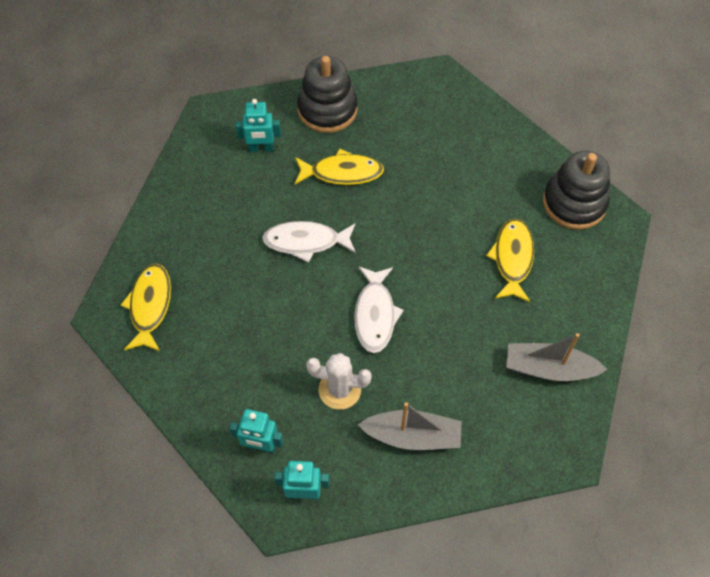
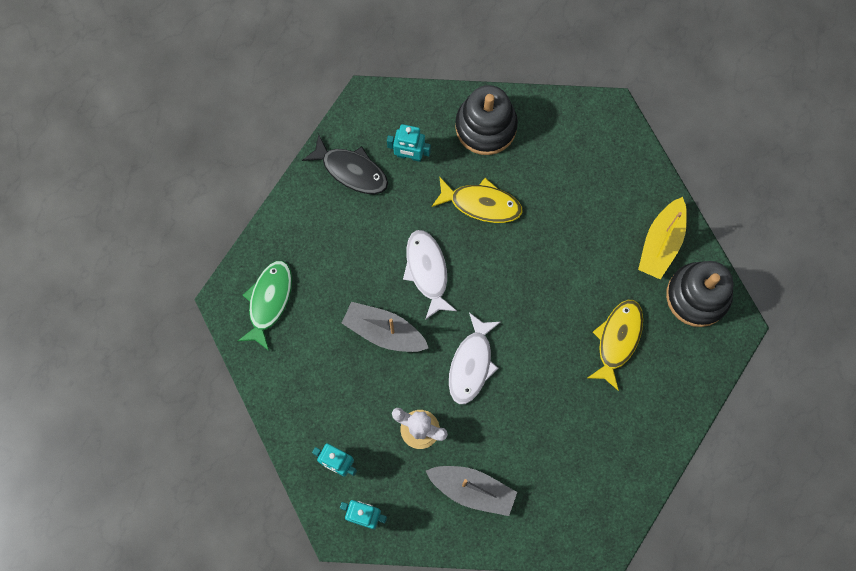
camera: 15 degrees right, 15 degrees up
(150, 306) = (269, 301): yellow fish -> green fish
(207, 172) = (351, 170): none -> black fish
(306, 242) = (427, 271): white fish -> white fish turned 60 degrees clockwise
(523, 167) = (661, 243): none -> yellow boat
(549, 368) = (614, 459): grey boat -> grey boat (384, 331)

